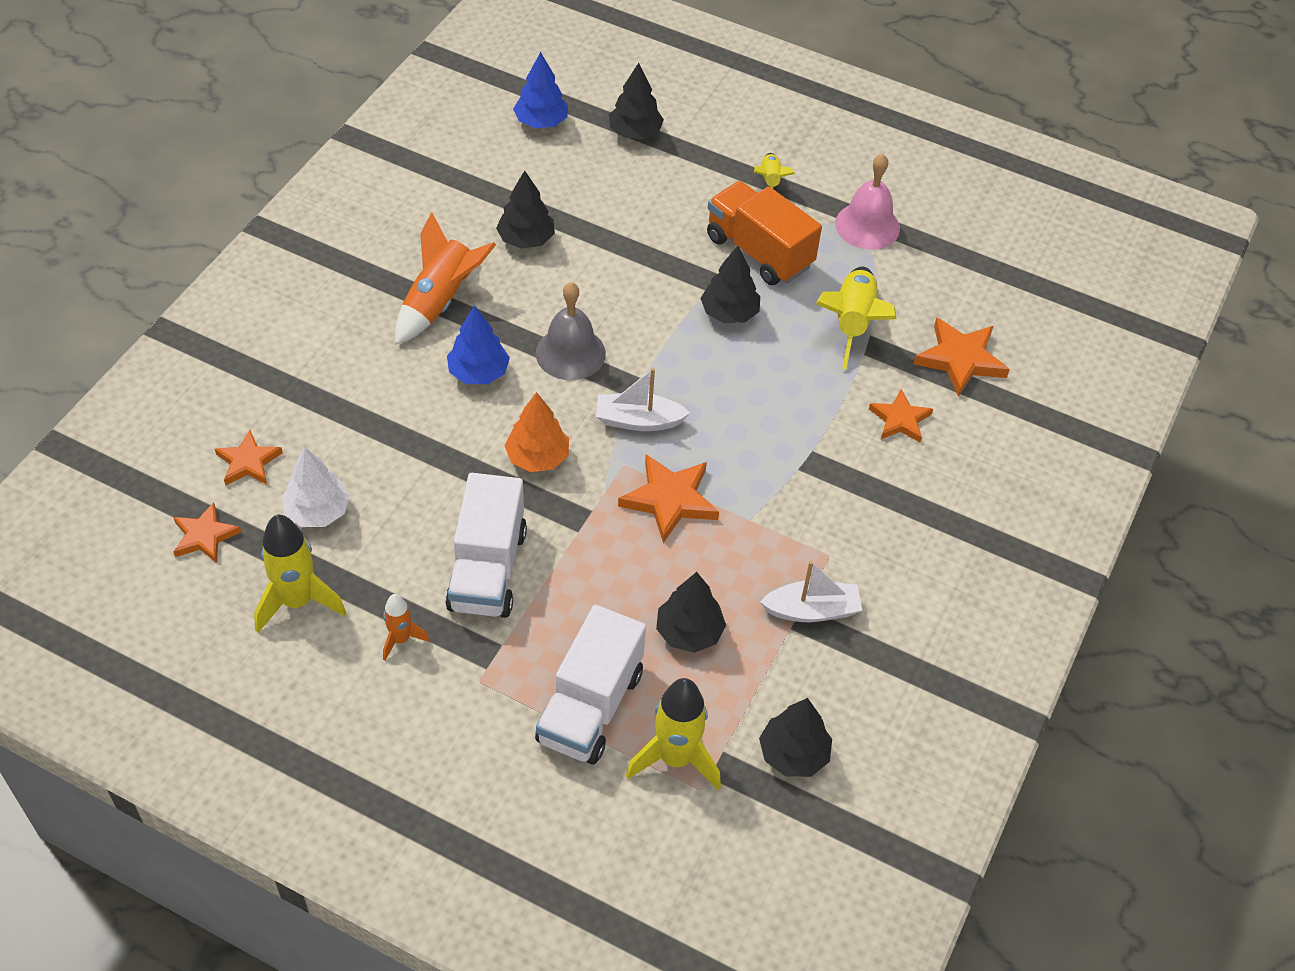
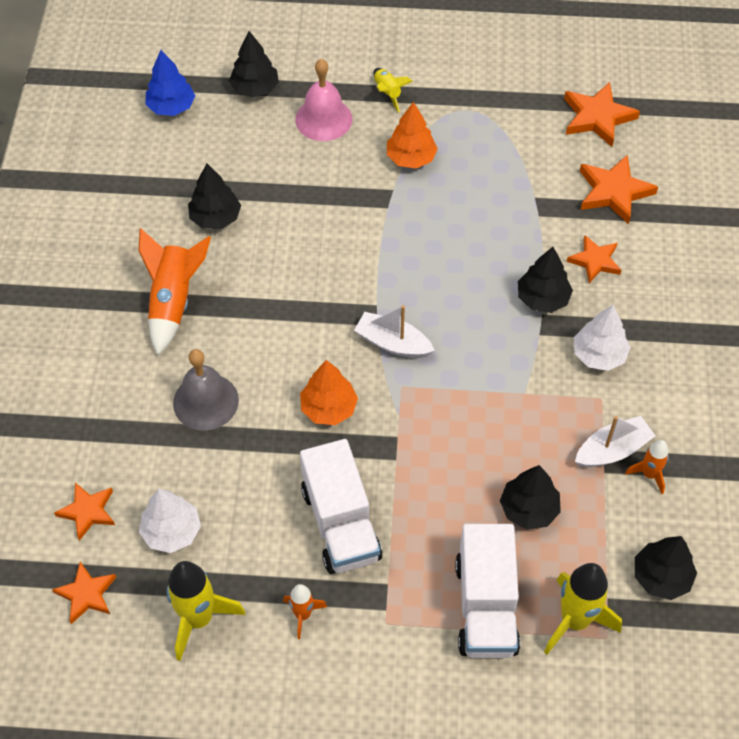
camera: 20 degrees left, 5 degrees up
(478, 372) = (240, 352): blue tree -> none
(570, 353) = (306, 305): grey bell -> grey bell (205, 401)
(638, 420) = (392, 343): white boat -> white boat turned 45 degrees clockwise
(670, 500) = (454, 402): orange star -> orange star (597, 117)
(729, 313) = (415, 220): black tree -> black tree (542, 298)
(759, 252) = (411, 158): orange truck -> orange tree
(838, 649) = (649, 474): none -> orange rocket
(851, 512) = (599, 355): none -> white tree
(852, 323) = (516, 192): yellow rocket -> none
(867, 226) = (484, 103): pink bell -> pink bell (323, 119)

